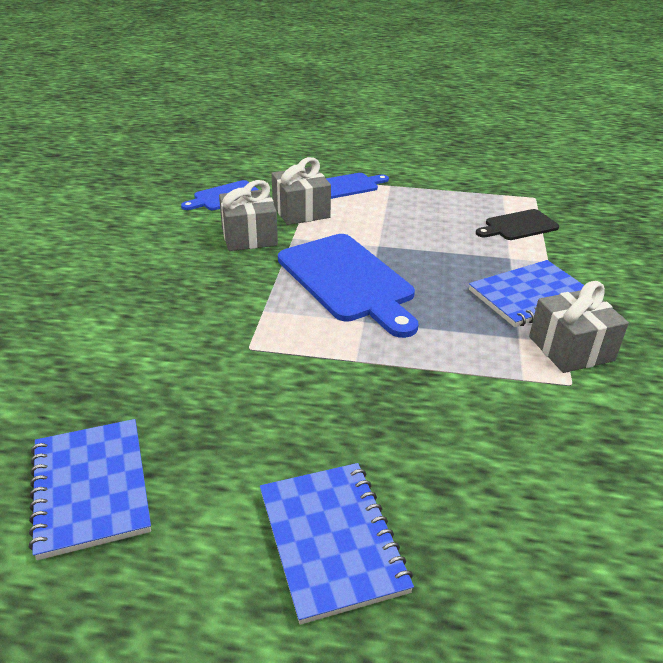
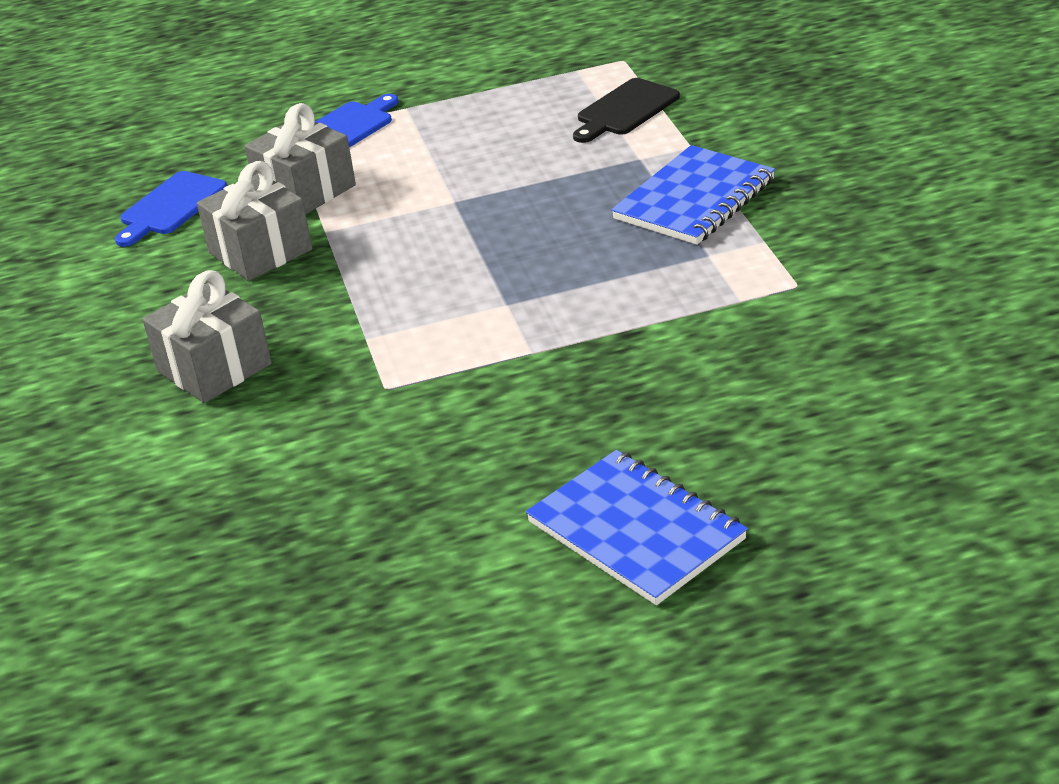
camera: 20 degrees left, 0 degrees up
(91, 488) = (329, 594): blue notebook -> none
(348, 281) = (448, 262): blue cutting board -> none
(571, 348) = (776, 246): grey gift -> grey gift (214, 368)

